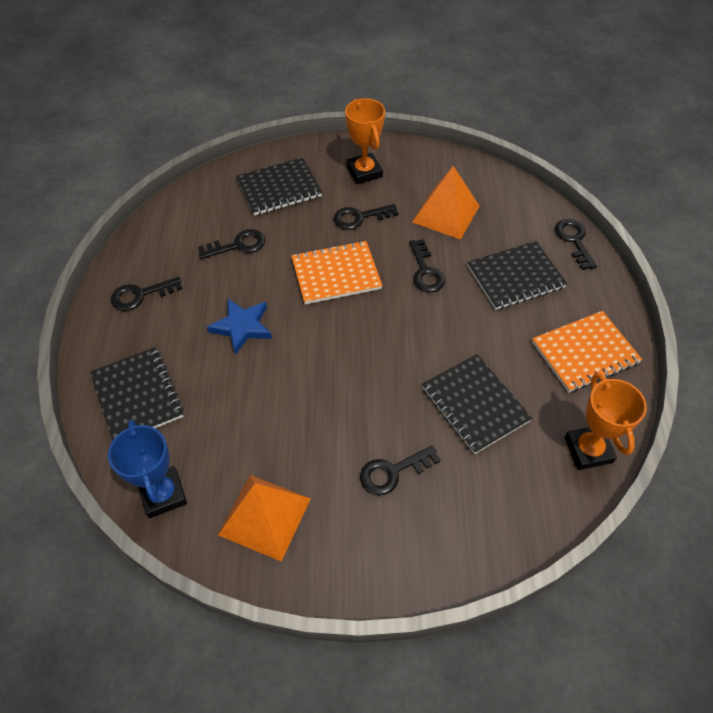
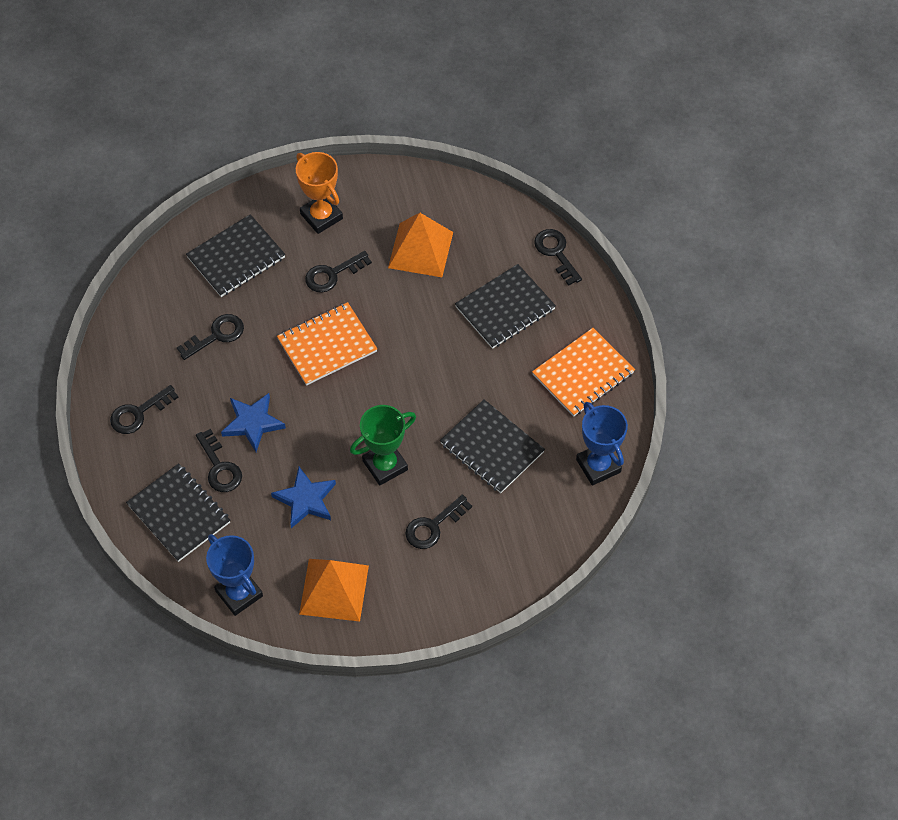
camera: 15 degrees left, 5 degrees up
(267, 412) = (305, 500): none -> blue star
(359, 396) = (385, 465): none -> green trophy
(425, 271) = (415, 322): black key -> black key (219, 467)
(588, 450) = (598, 466): orange trophy -> blue trophy

